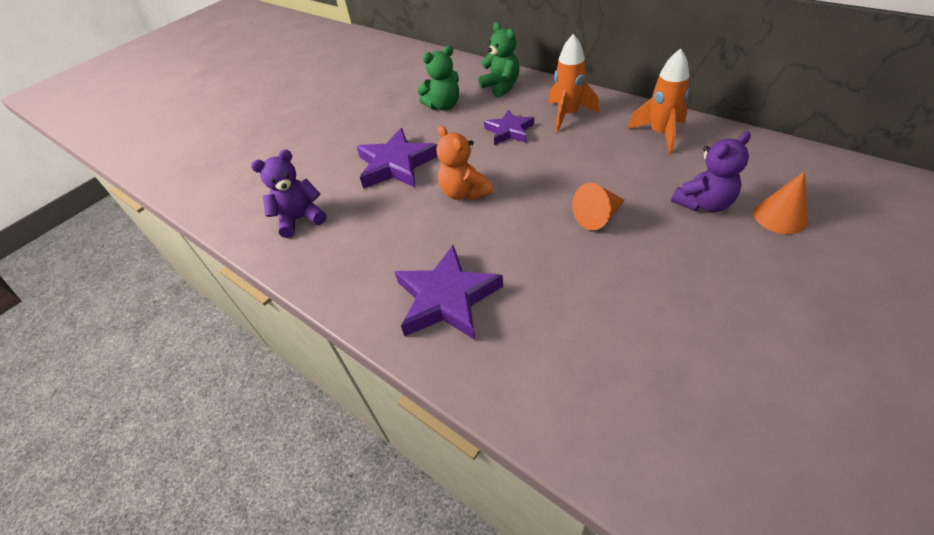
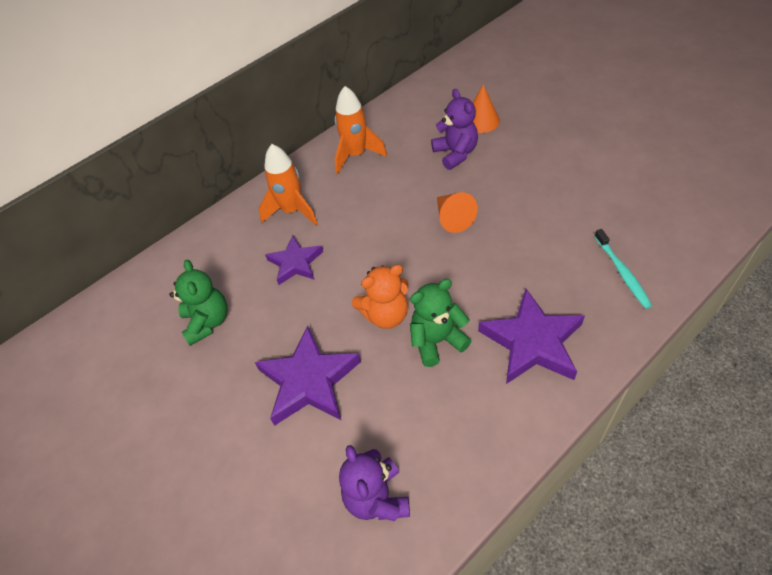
camera: 80 degrees left, 5 degrees up
(501, 87) = (201, 259): green teddy bear -> green teddy bear (437, 341)
(561, 380) = (622, 273): none -> turquoise toothbrush

